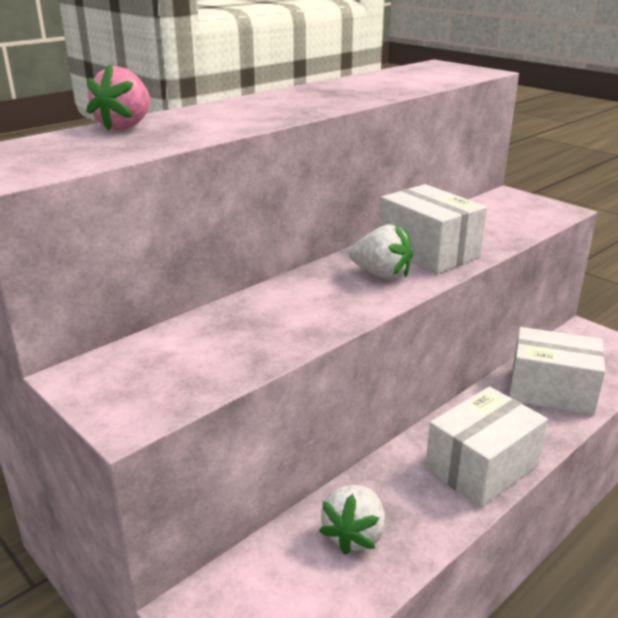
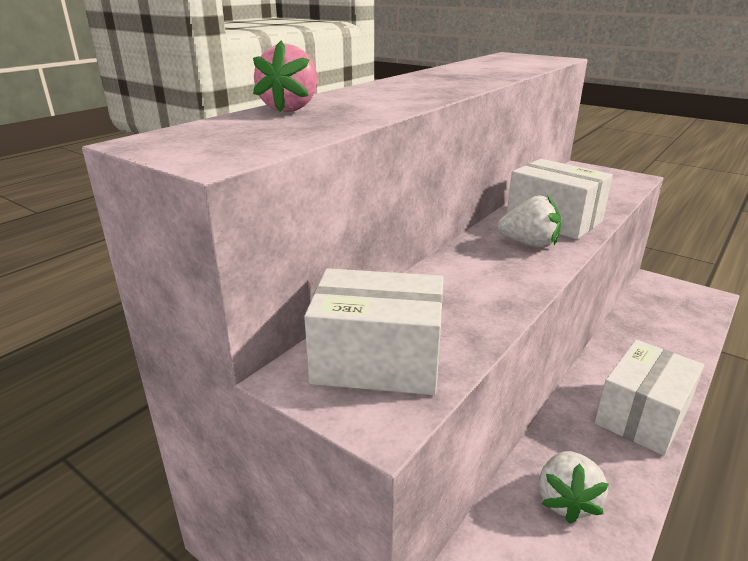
camera: 10 degrees left, 0 degrees up
(551, 391) = (659, 337): white box -> white box (377, 361)

